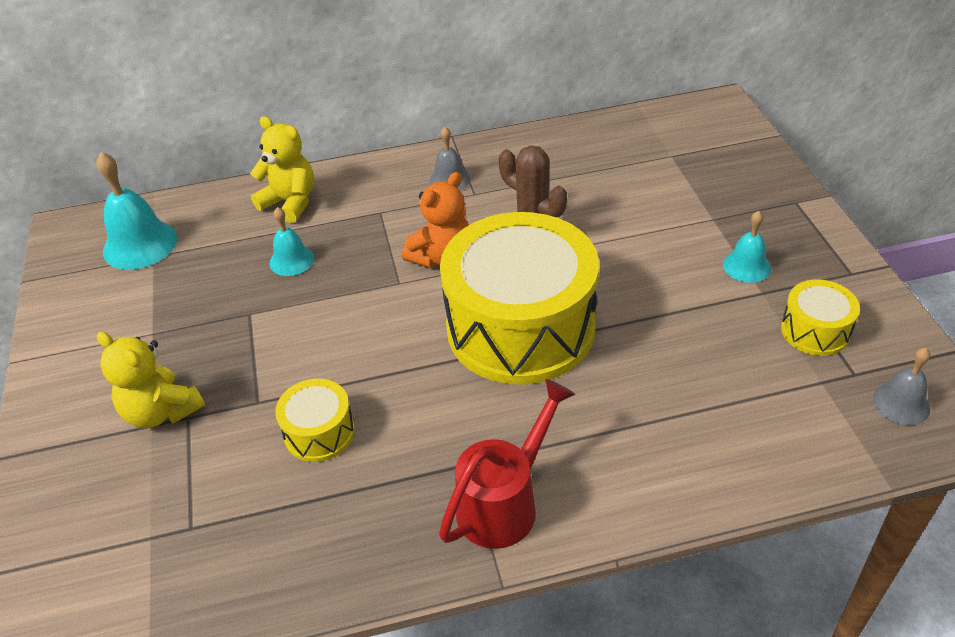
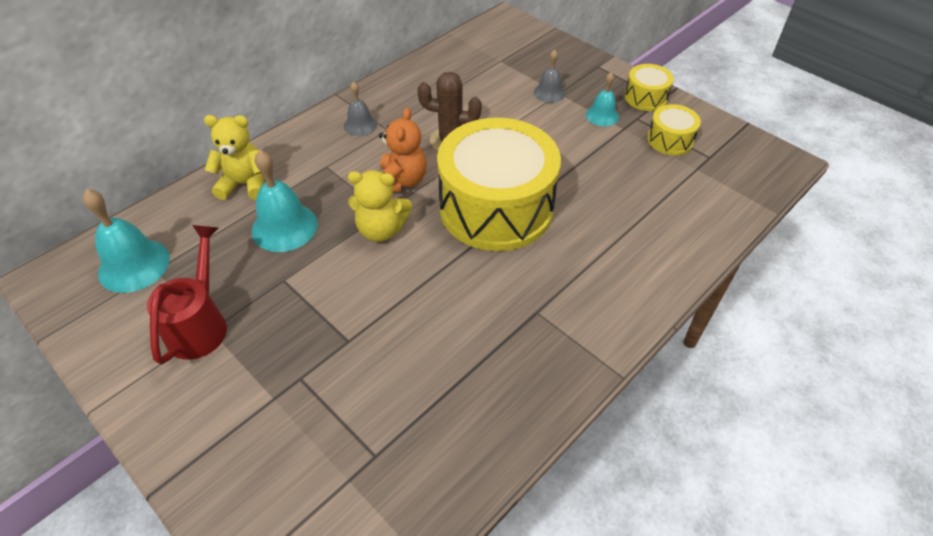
camera: 35 degrees left, 5 degrees up
(161, 411) = (273, 384): yellow teddy bear -> yellow teddy bear (381, 230)
(291, 260) = (284, 227): turquoise bell -> turquoise bell, size x1.69
(319, 432) = (415, 340): yellow drum -> yellow drum (645, 97)
(505, 502) = (581, 324): red watering can -> red watering can (200, 324)
(901, 403) = (745, 164): grey bell -> grey bell (549, 93)

